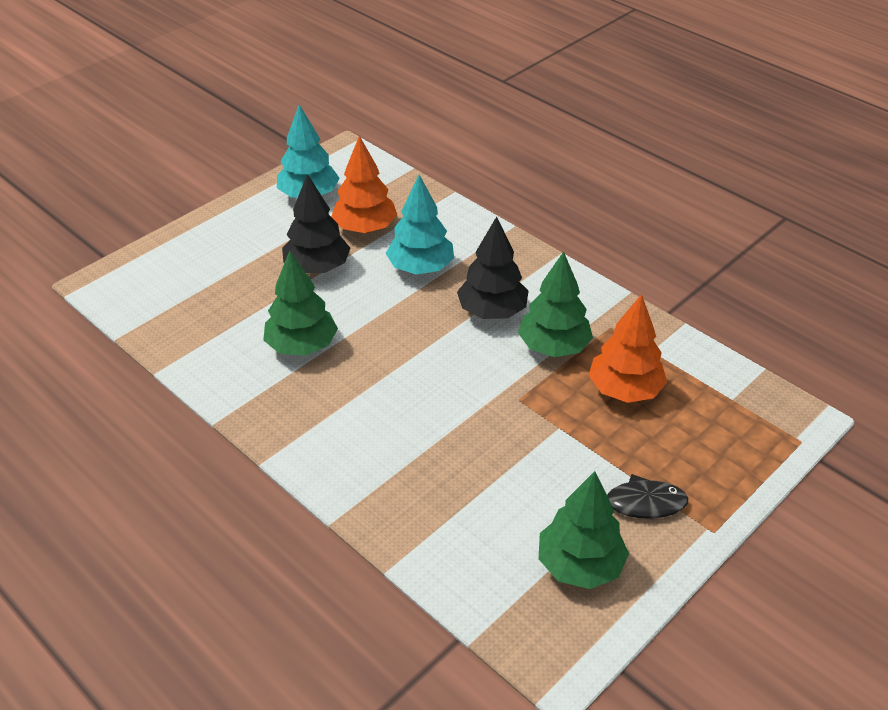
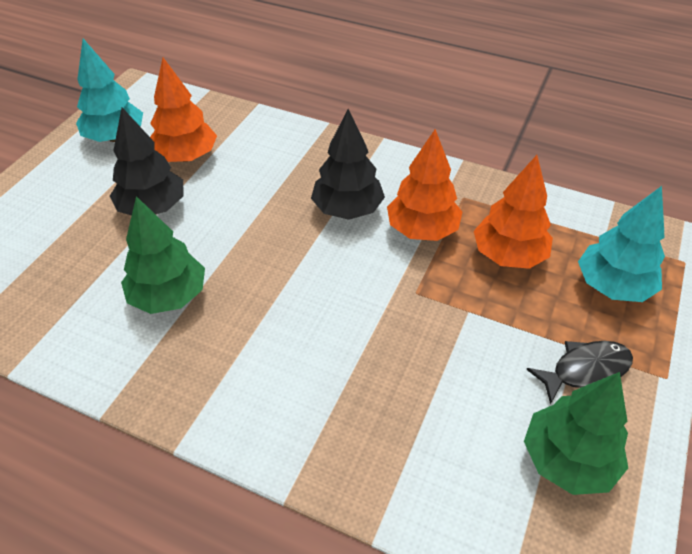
camera: 20 degrees left, 5 degrees up
(420, 268) = (258, 183): turquoise tree -> turquoise tree (612, 286)
(553, 347) = (422, 230): green tree -> orange tree

